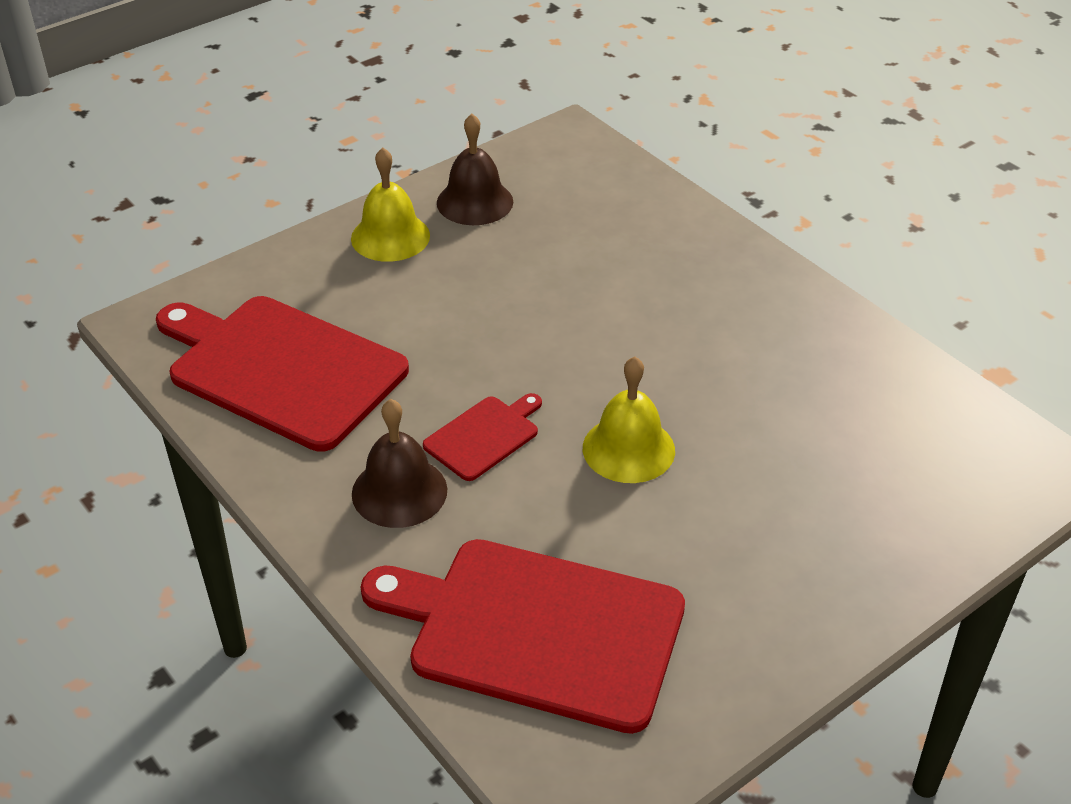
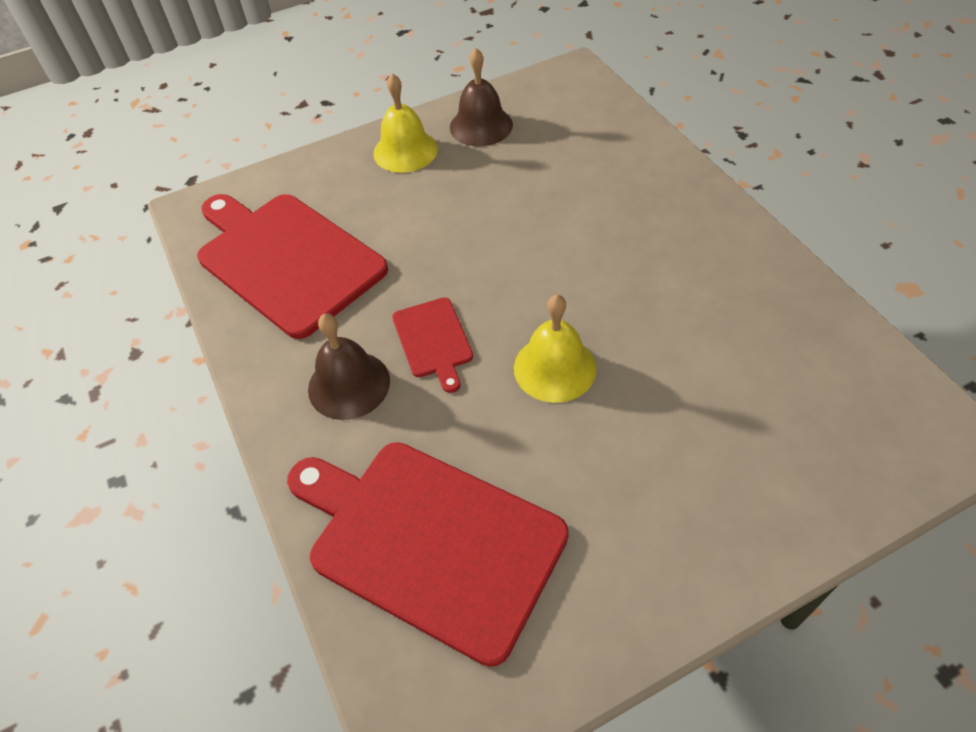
camera: 15 degrees right, 10 degrees up
(484, 436) = (433, 340): red cutting board -> red cutting board turned 105 degrees clockwise

